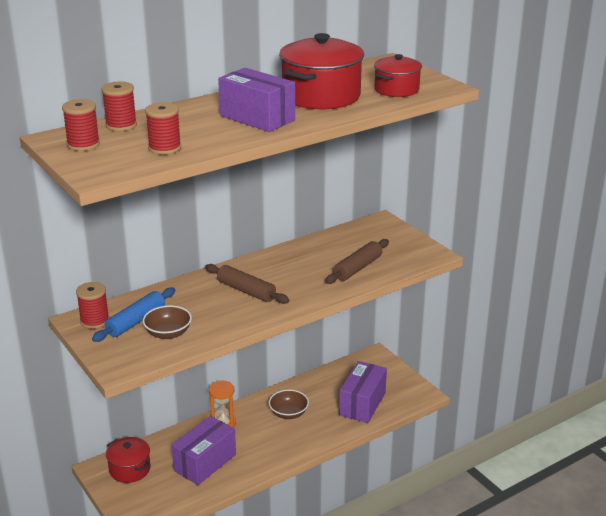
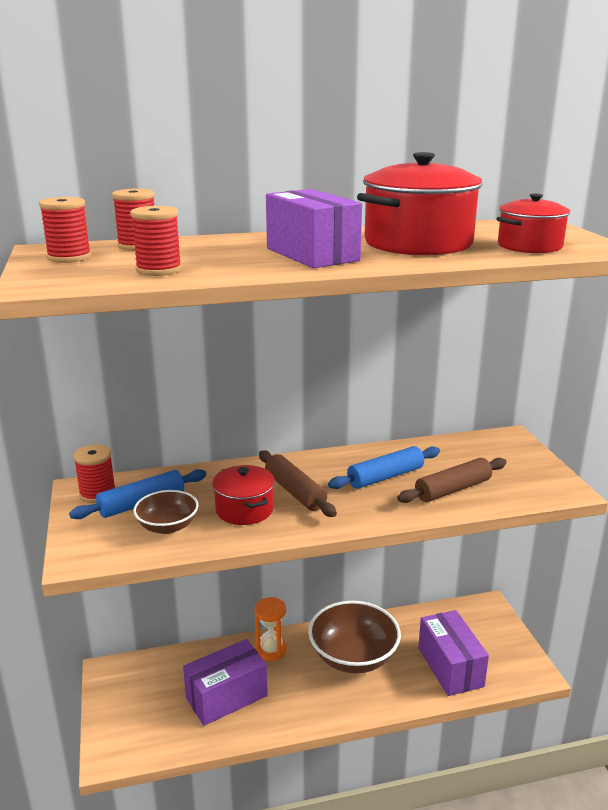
camera: 20 degrees right, 5 degrees down
(130, 469) = (139, 682): red pot -> red pot (244, 509)
(288, 413) = (353, 657): brown bowl -> brown bowl, size x1.80
(306, 268) = (385, 477): none -> blue rolling pin
(362, 404) = (450, 667): purple box -> purple box turned 60 degrees counterclockwise

